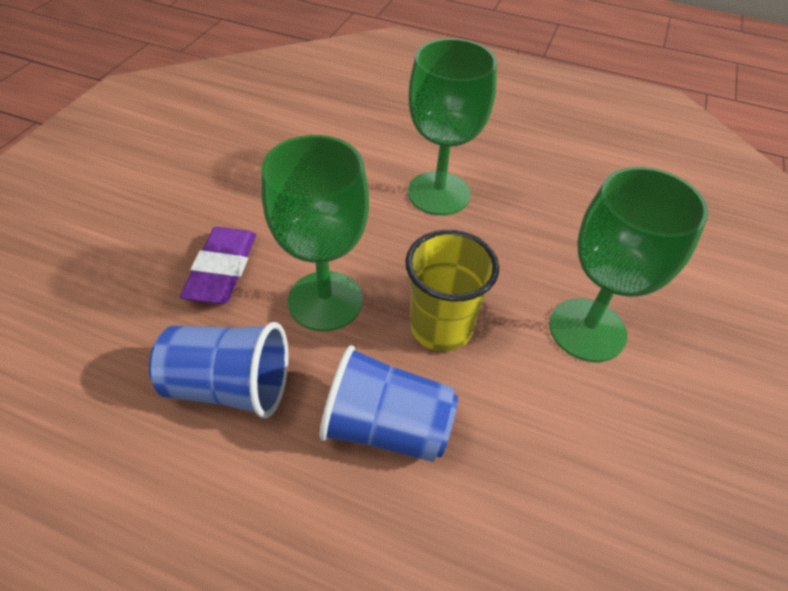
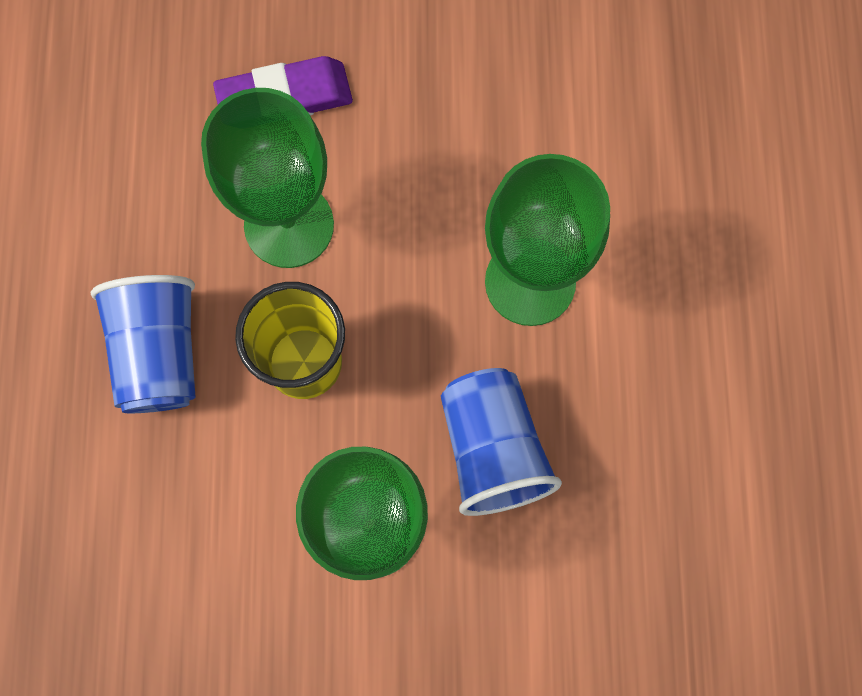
camera: 70 degrees right, 25 degrees up
(229, 386) = (146, 187): blue cup -> blue cup (492, 449)

